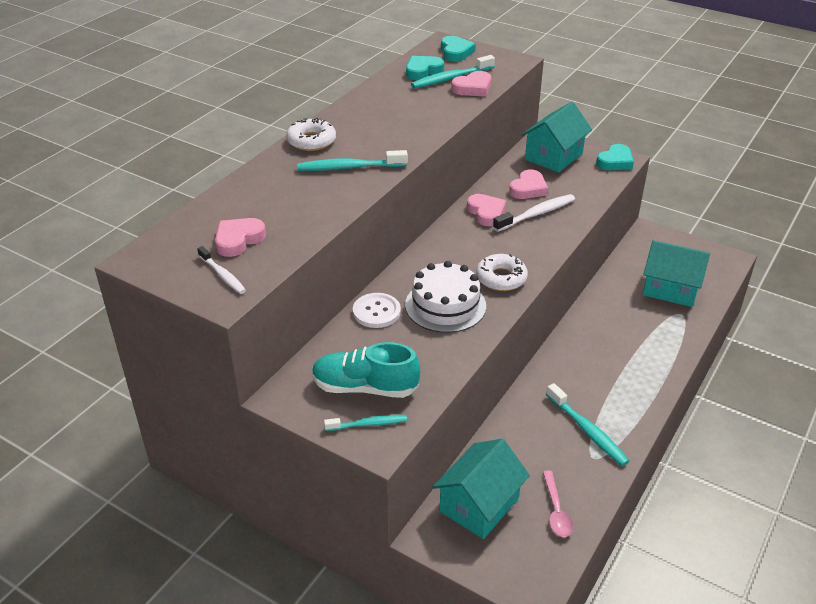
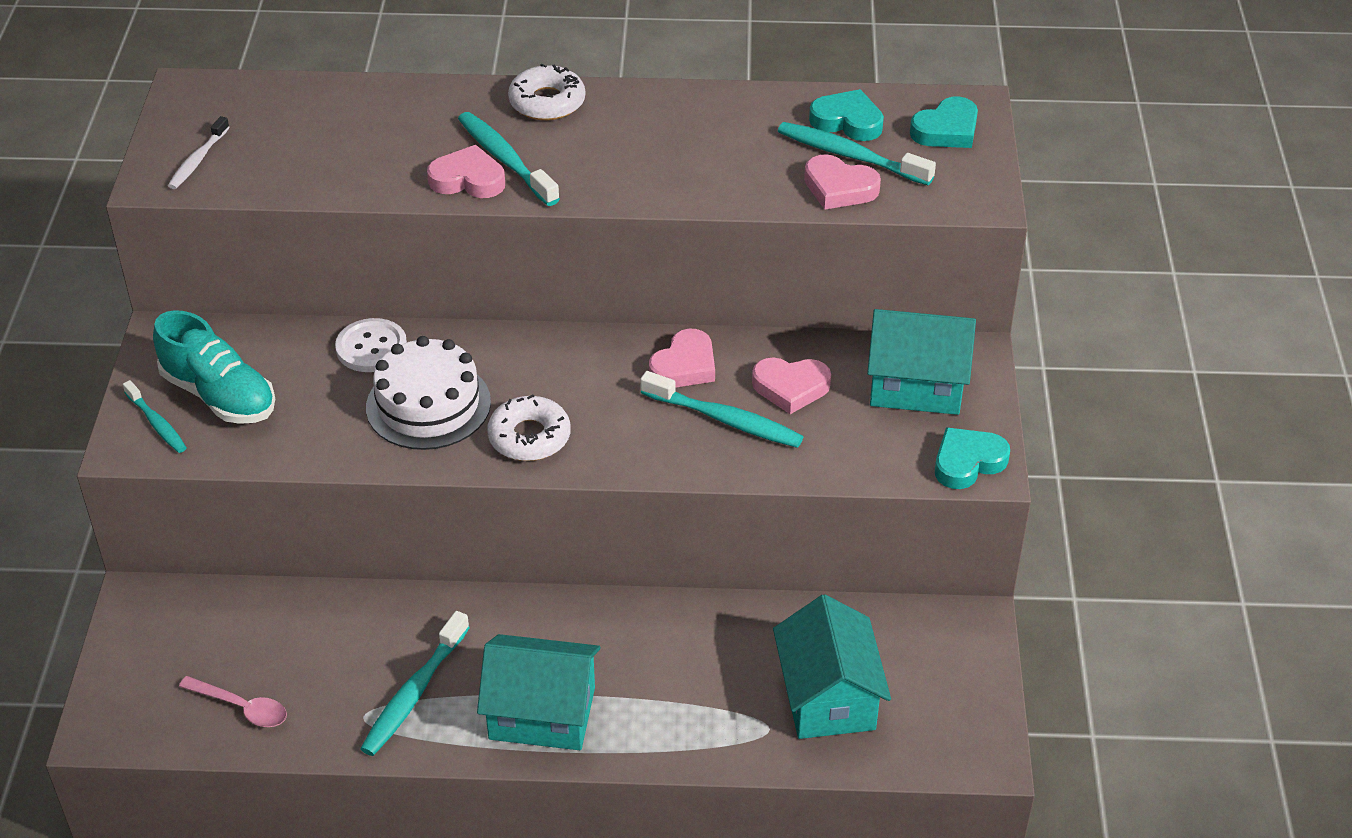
camera: 60 degrees right, 5 degrees up
(238, 240) = (275, 141): pink heart -> pink heart (468, 179)
(365, 387) = (219, 395): turquoise shoe -> turquoise shoe turned 150 degrees clockwise
(479, 504) = (212, 627): turquoise house -> turquoise house (542, 713)
(536, 214) = (725, 419): white toothbrush -> turquoise toothbrush
(556, 511) = (242, 708): pink spoon -> pink spoon turned 120 degrees counterclockwise
(615, 161) = (967, 462): turquoise heart -> turquoise heart turned 135 degrees clockwise

